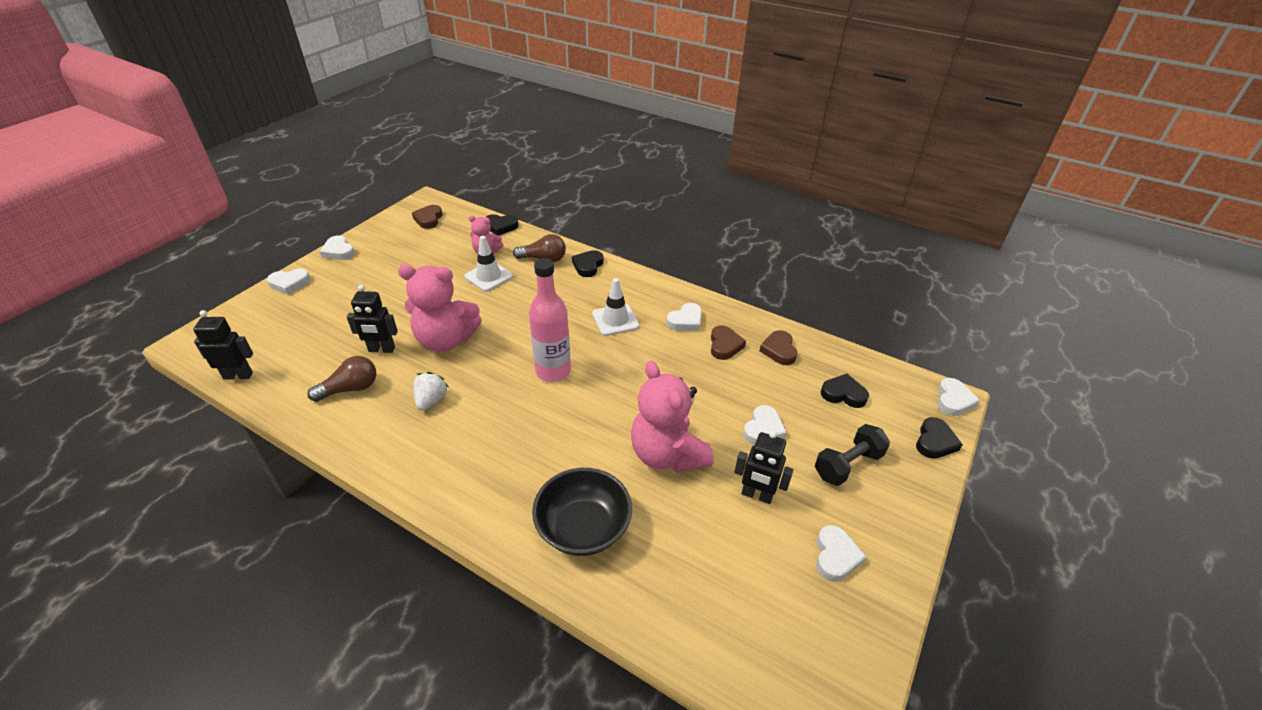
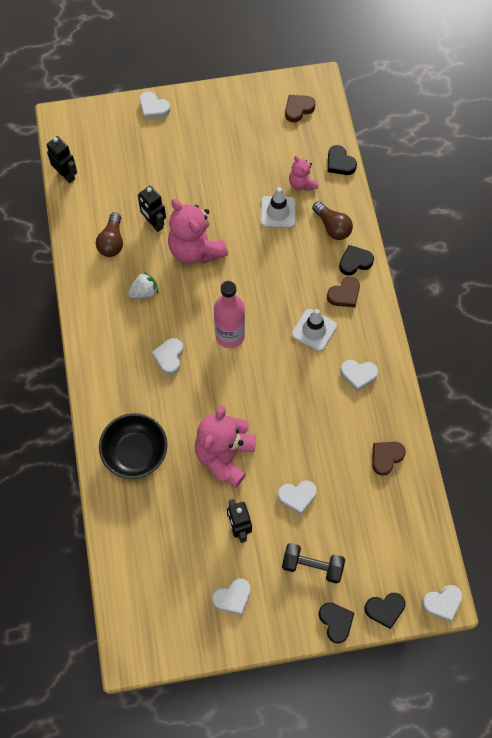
camera: 50 degrees right, 25 degrees up
(339, 251) = (208, 97): white heart -> white heart (169, 357)
(350, 389) = (112, 242): brown light bulb -> brown light bulb turned 75 degrees clockwise
(724, 345) = (356, 419): brown heart -> brown heart (344, 294)
(843, 394) = (379, 527): black heart -> black heart (336, 622)

